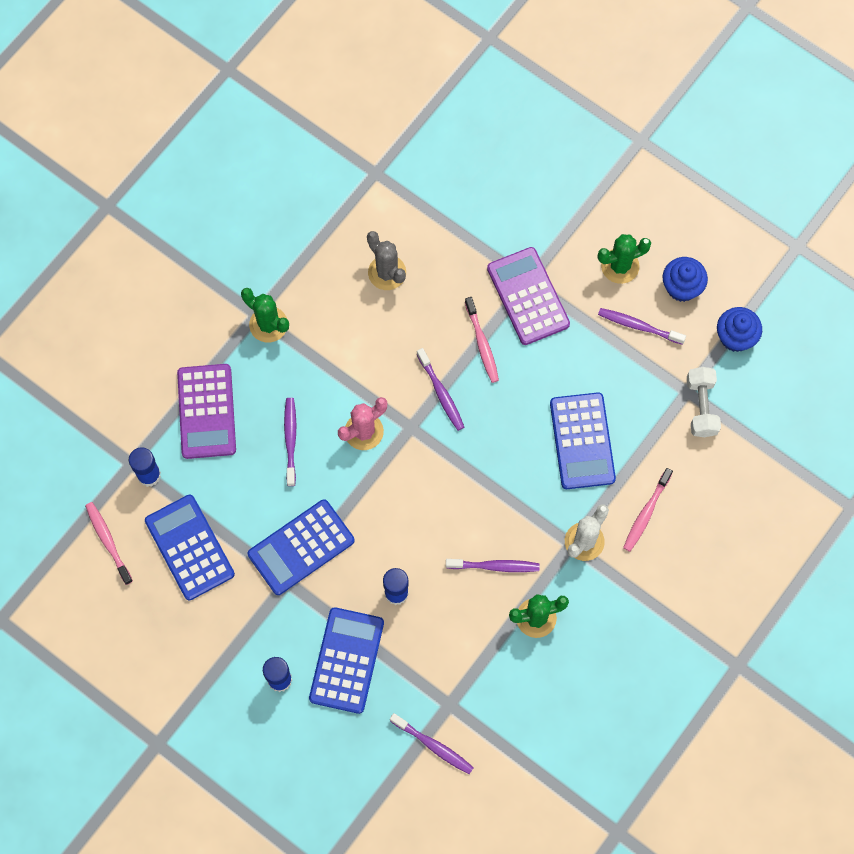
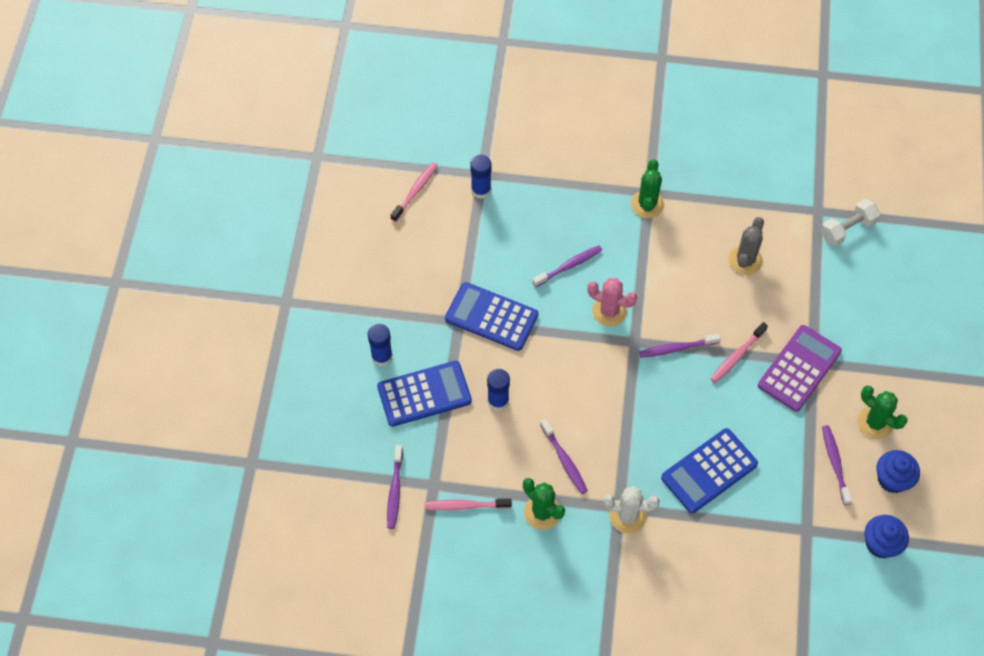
camera: 60 degrees right, 10 degrees down
(189, 547) = (444, 244): blue calculator -> none
(206, 411) = (553, 200): purple calculator -> none
(441, 393) = (677, 348): purple toothbrush -> purple toothbrush turned 45 degrees clockwise
(646, 513) = (682, 551): pink toothbrush -> pink toothbrush (466, 506)
(701, 407) = (802, 548): white dumbbell -> white dumbbell (847, 229)

